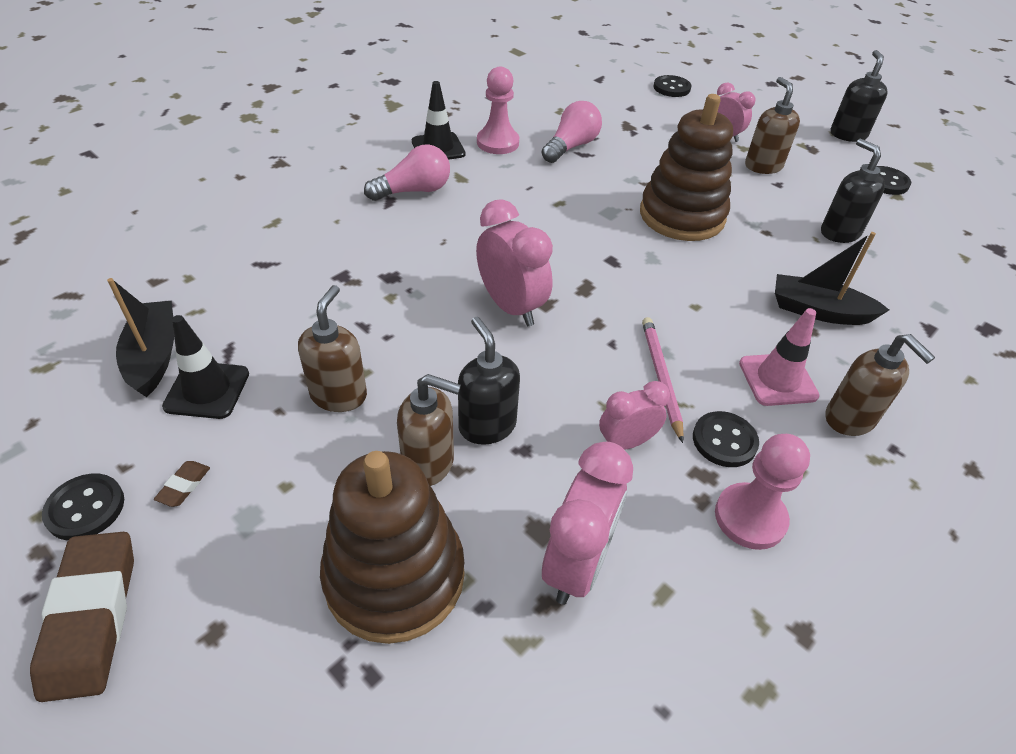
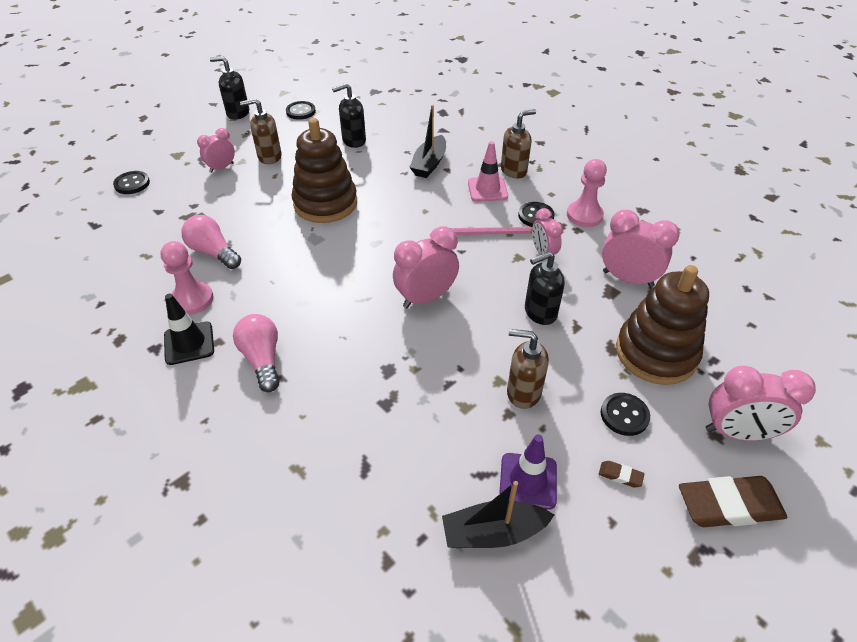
camera: 85 degrees left, 0 degrees up
(85, 508) = (653, 537): black button -> black button (624, 415)
(207, 390) = (528, 481): black traffic cone -> purple traffic cone
(210, 670) = (737, 433): none -> pink clock
(429, 463) = (574, 340): brown soap dispenser -> none

